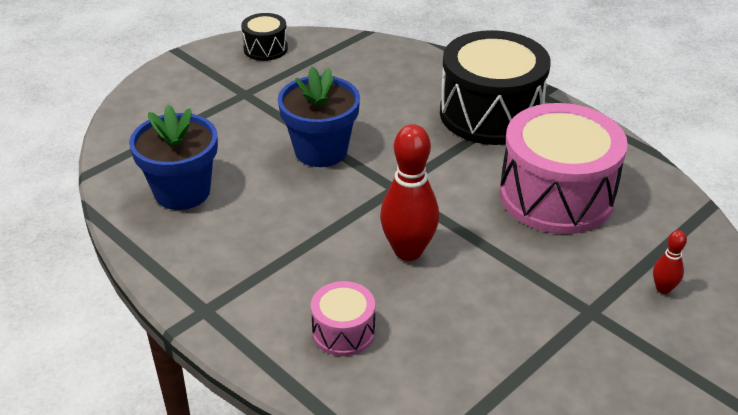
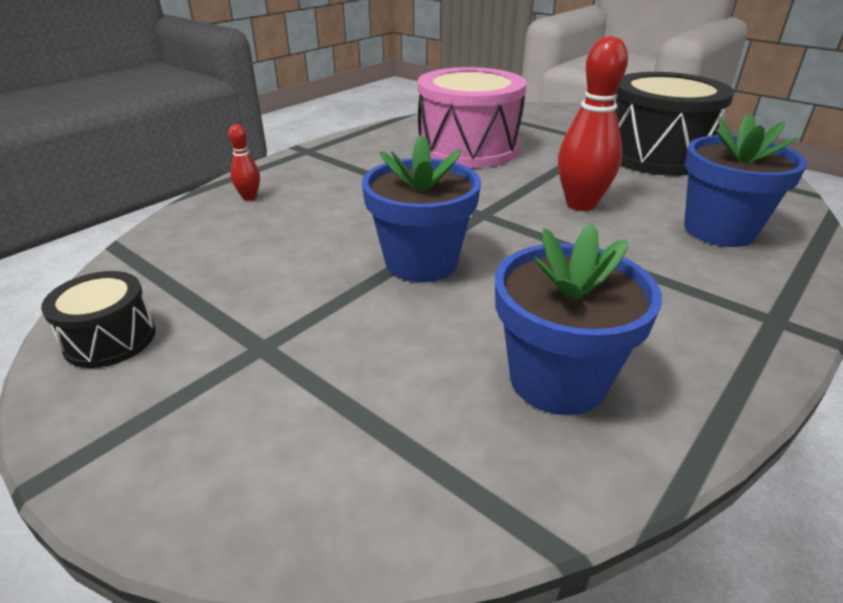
camera: 95 degrees left, 5 degrees down
(343, 332) = (719, 230): pink drum -> blue flower pot
(490, 114) = (340, 170): black drum -> black drum (655, 154)
(663, 289) = (562, 122): red bowling pin -> red bowling pin (249, 197)

